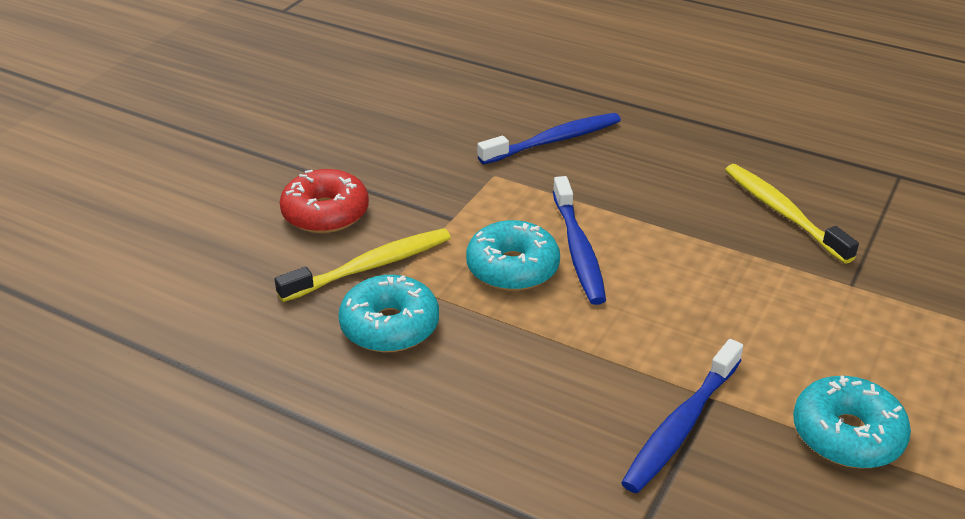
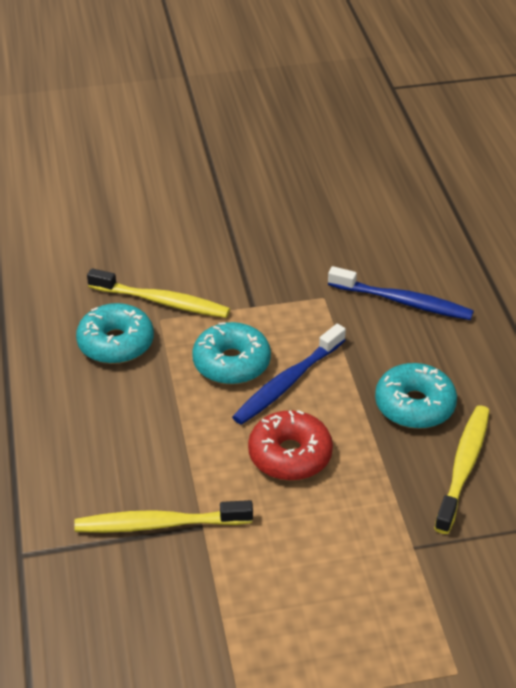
camera: 50 degrees right, 5 degrees up
(325, 213) = (191, 251): red donut -> red donut (290, 455)
(681, 425) = (159, 524): blue toothbrush -> yellow toothbrush
(847, 434) = (234, 614): turquoise donut -> turquoise donut (414, 405)

